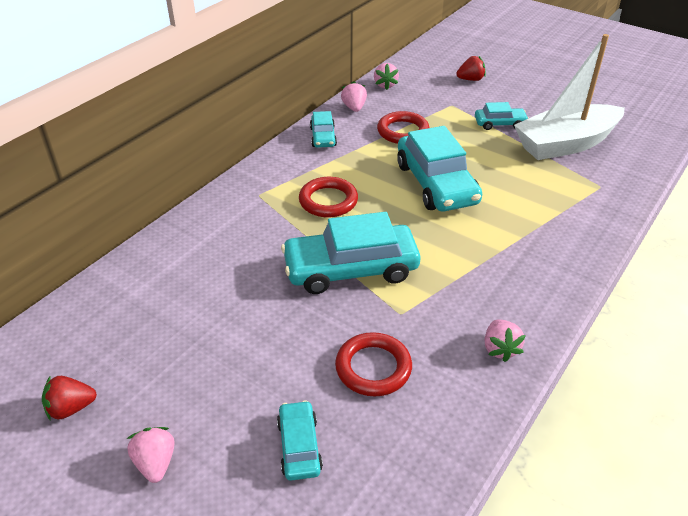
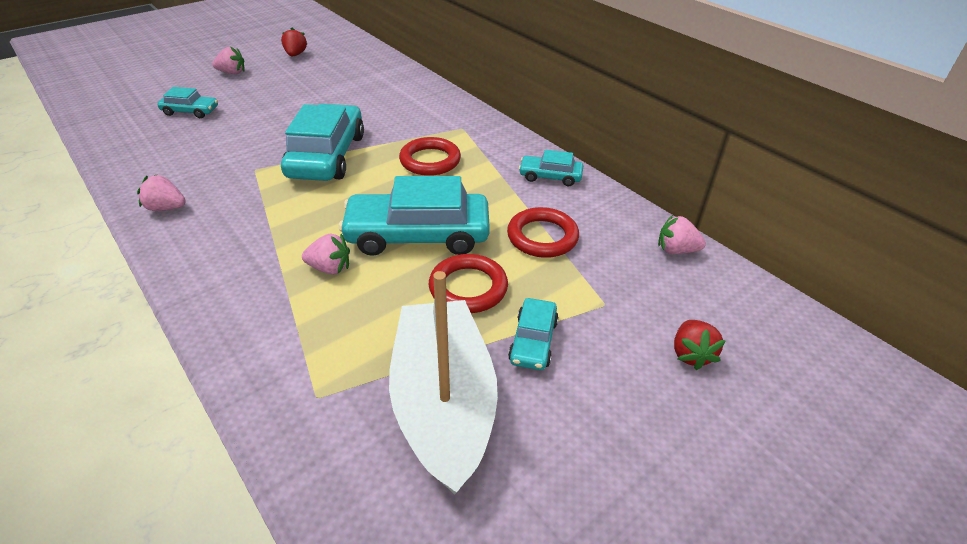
camera: 105 degrees right, 0 degrees up
(354, 108) = (613, 210): pink strawberry -> pink strawberry (330, 268)
(373, 368) = (217, 146): red ring -> red ring (468, 288)

